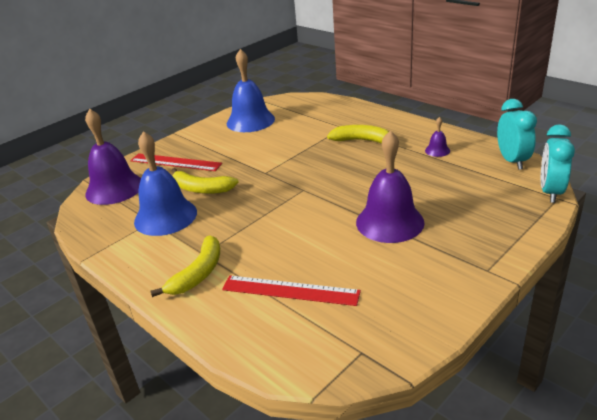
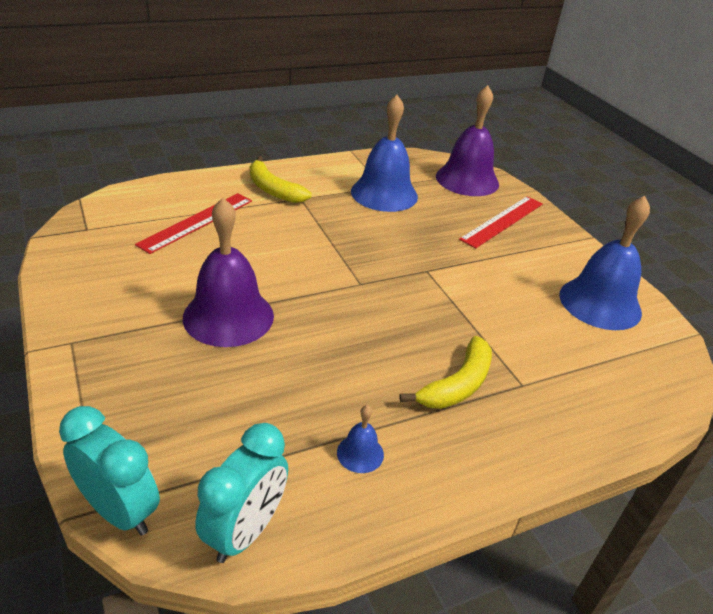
camera: 105 degrees right, 5 degrees up
(201, 189) = (423, 222): yellow banana -> none
(437, 150) = (360, 453): purple bell -> blue bell
(512, 161) = (245, 531): turquoise clock -> turquoise clock turned 75 degrees counterclockwise

